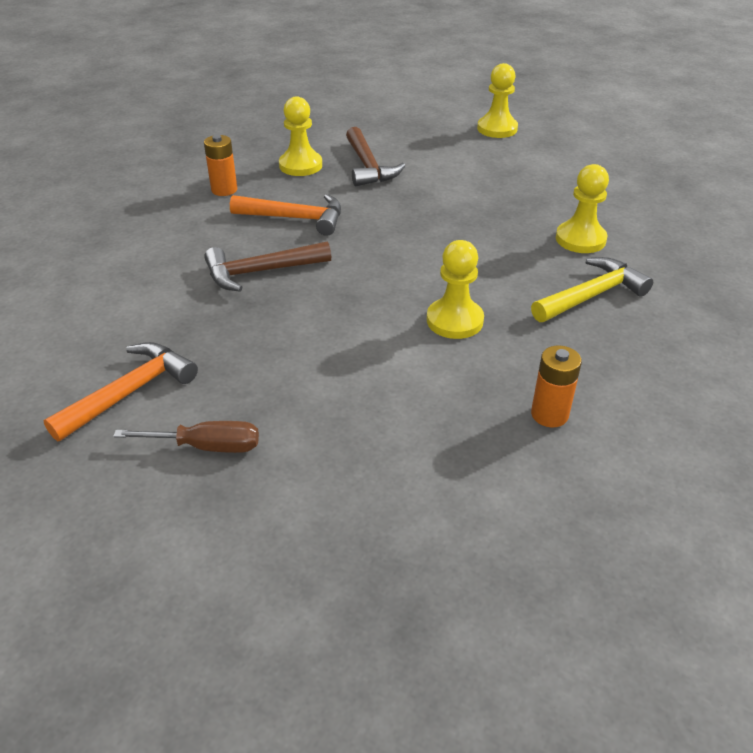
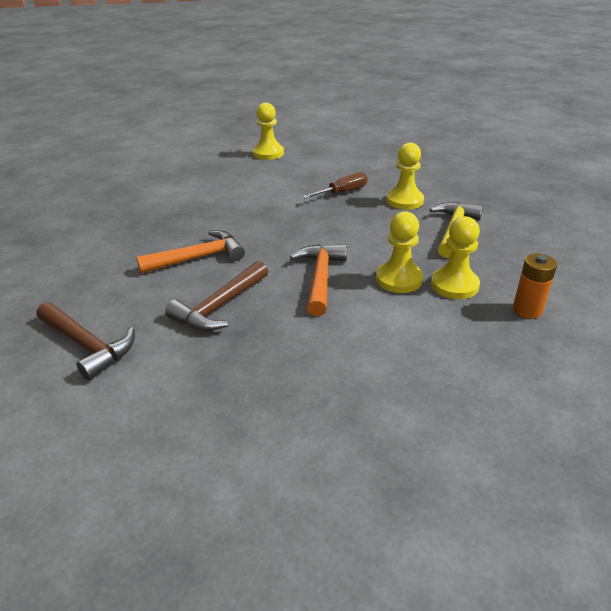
camera: 35 degrees left, 5 degrees down
(130, 392) = (227, 453): orange hammer -> orange hammer (320, 278)
(206, 446) = (348, 459): brown screwdriver -> brown screwdriver (342, 192)
(224, 190) = (110, 259): orange battery -> none
(300, 165) = (154, 220): yellow pawn -> yellow pawn (454, 285)
(368, 167) = (209, 204): brown hammer -> brown hammer (87, 345)

